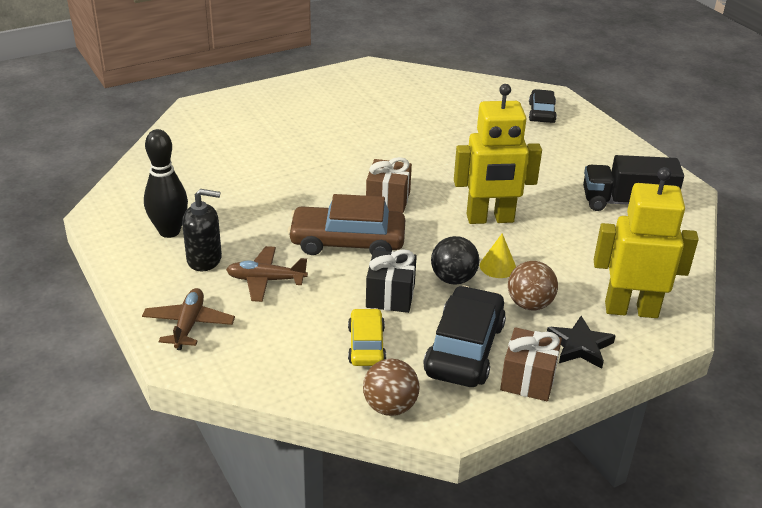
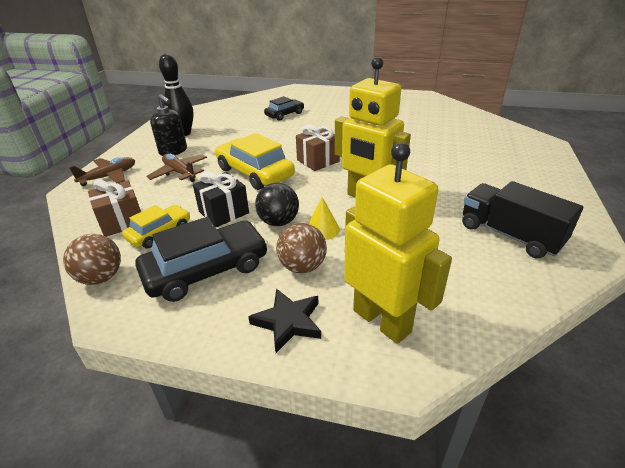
camera: 45 degrees right, 0 degrees up
(347, 242) = (255, 172): brown car -> yellow car
(528, 379) = (207, 320): brown gift -> brown gift (121, 221)
(541, 113) = (518, 150): black car -> black car (284, 114)

